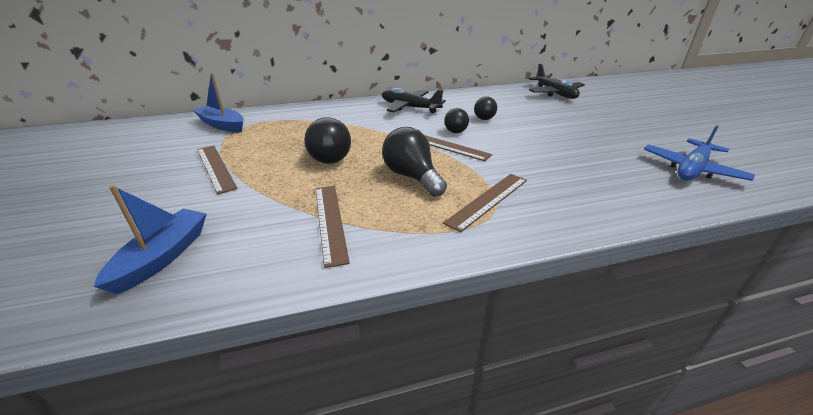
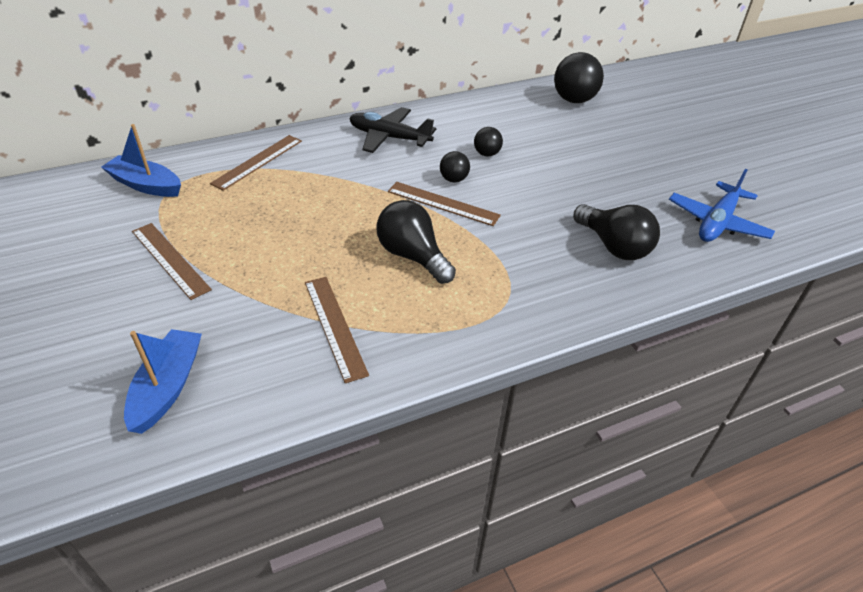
camera: 10 degrees left, 10 degrees up
(327, 156) = (303, 231): black light bulb -> black light bulb (614, 246)
(488, 200) = (501, 283): brown ruler -> brown ruler (258, 162)
(555, 93) = (574, 100): black plane -> black ball

